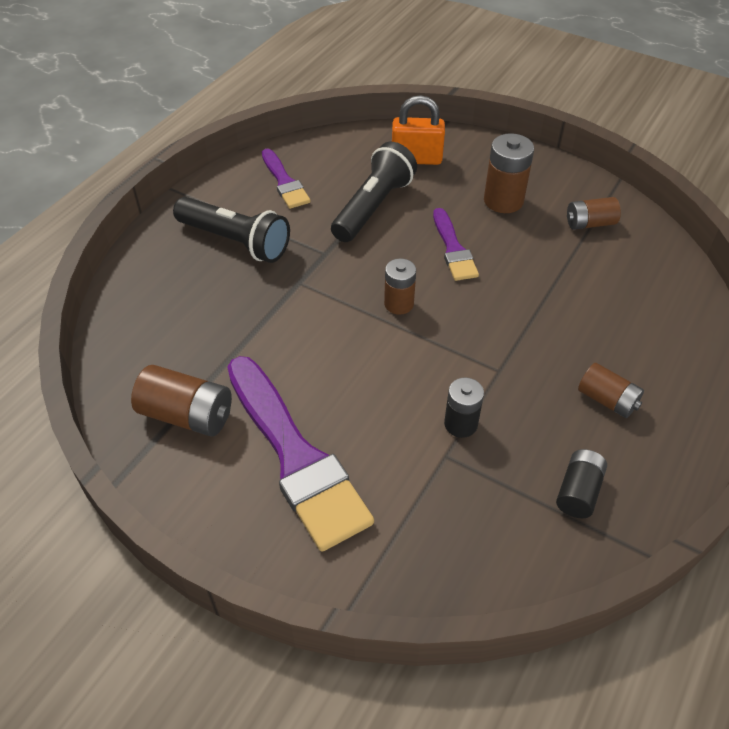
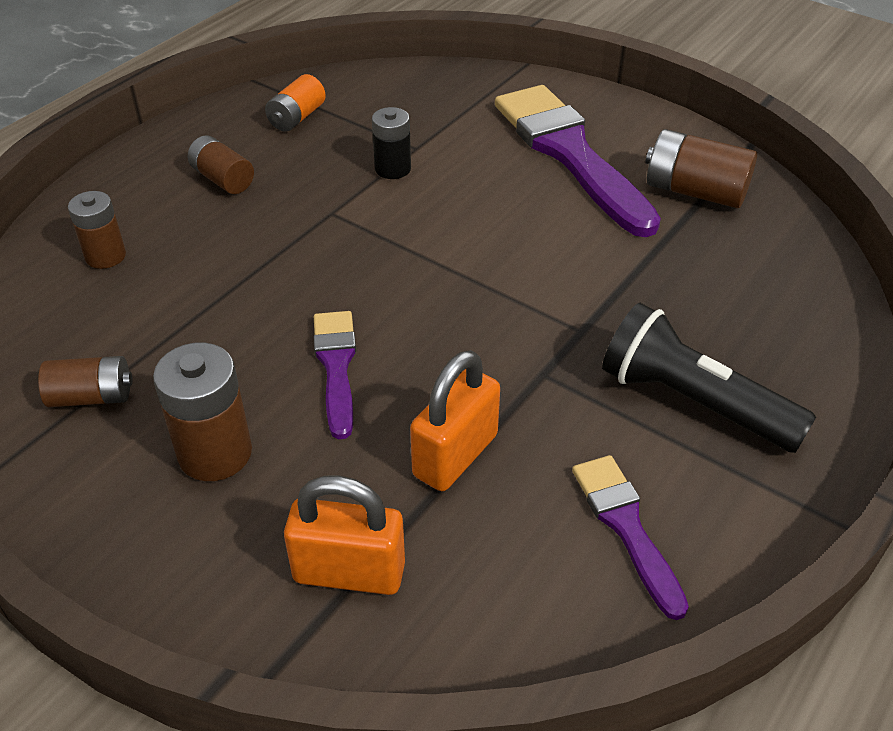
camera: 175 degrees left, 5 degrees down
(373, 207) = (455, 455): black flashlight -> orange padlock
(399, 304) = (438, 291): brown battery -> brown battery (105, 256)
(578, 492) = (297, 118): black battery -> orange battery

